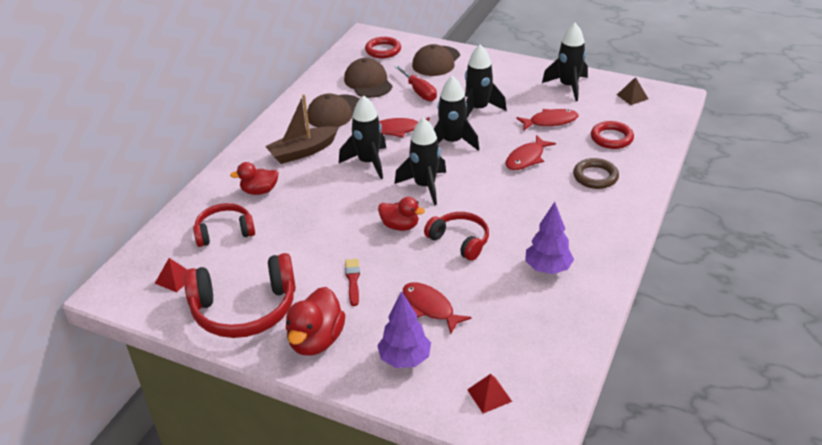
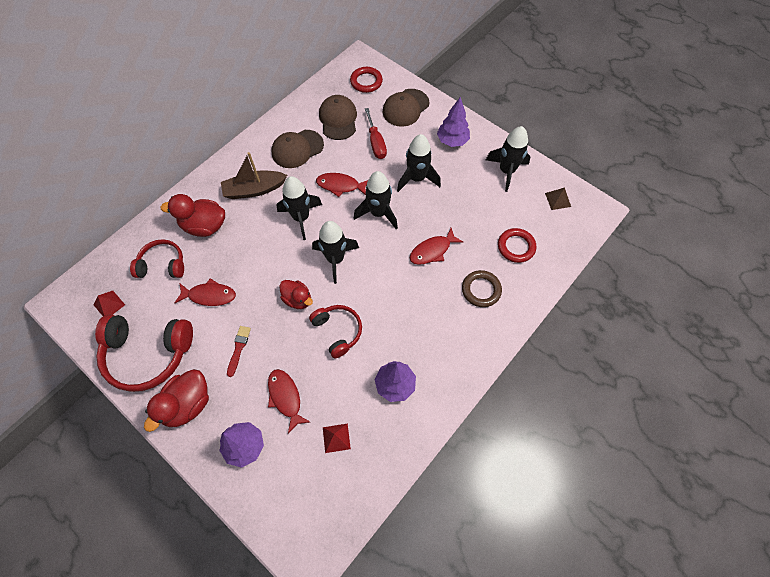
camera: 15 degrees right, 25 degrees up
(259, 191) = (204, 226): red duck -> red duck, size x1.53
(489, 395) = (293, 505): red pyramid -> red pyramid (336, 438)
(499, 76) = (452, 141): none -> purple tree
(550, 121) = (471, 211): red fish -> red fish (209, 295)

